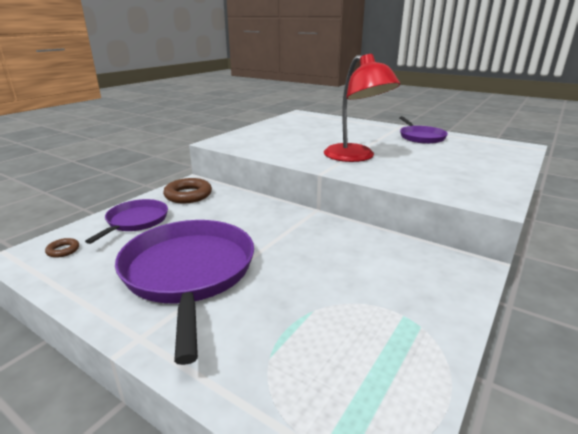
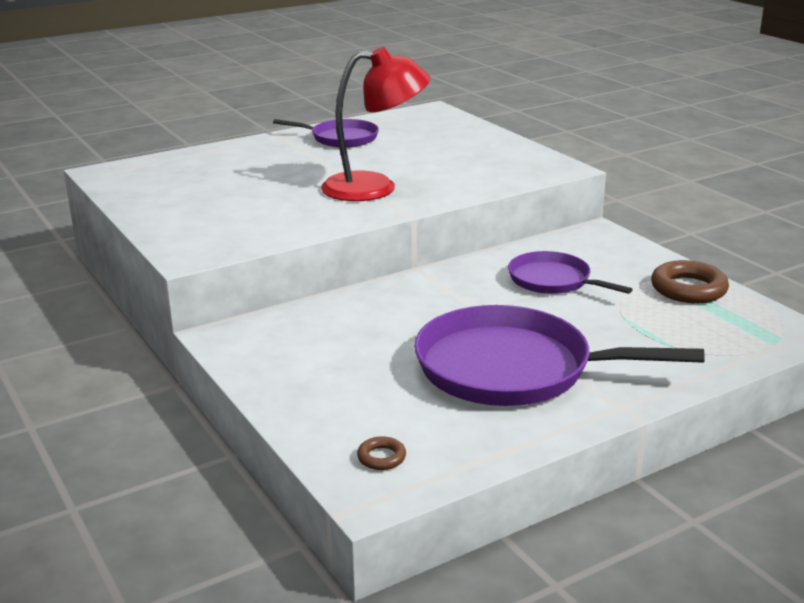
camera: 65 degrees left, 0 degrees up
(136, 221) = (331, 395): purple pan -> purple pan (553, 280)
(188, 195) = (272, 345): brown ring -> brown ring (688, 289)

